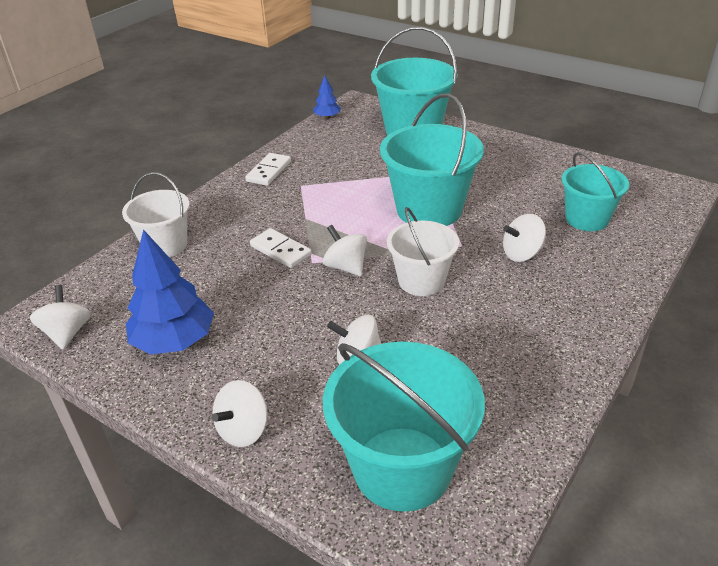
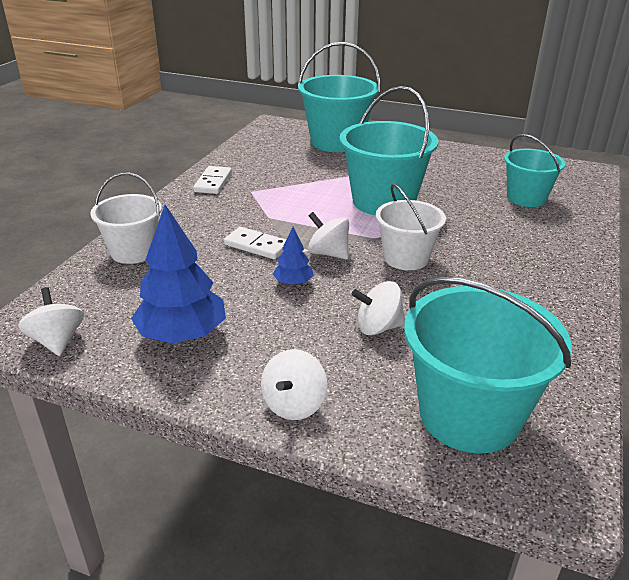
camera: 15 degrees left, 5 degrees down
(327, 117) = (250, 136): blue tree -> blue tree (293, 283)
(522, 254) = (485, 229): white spinning top -> none

